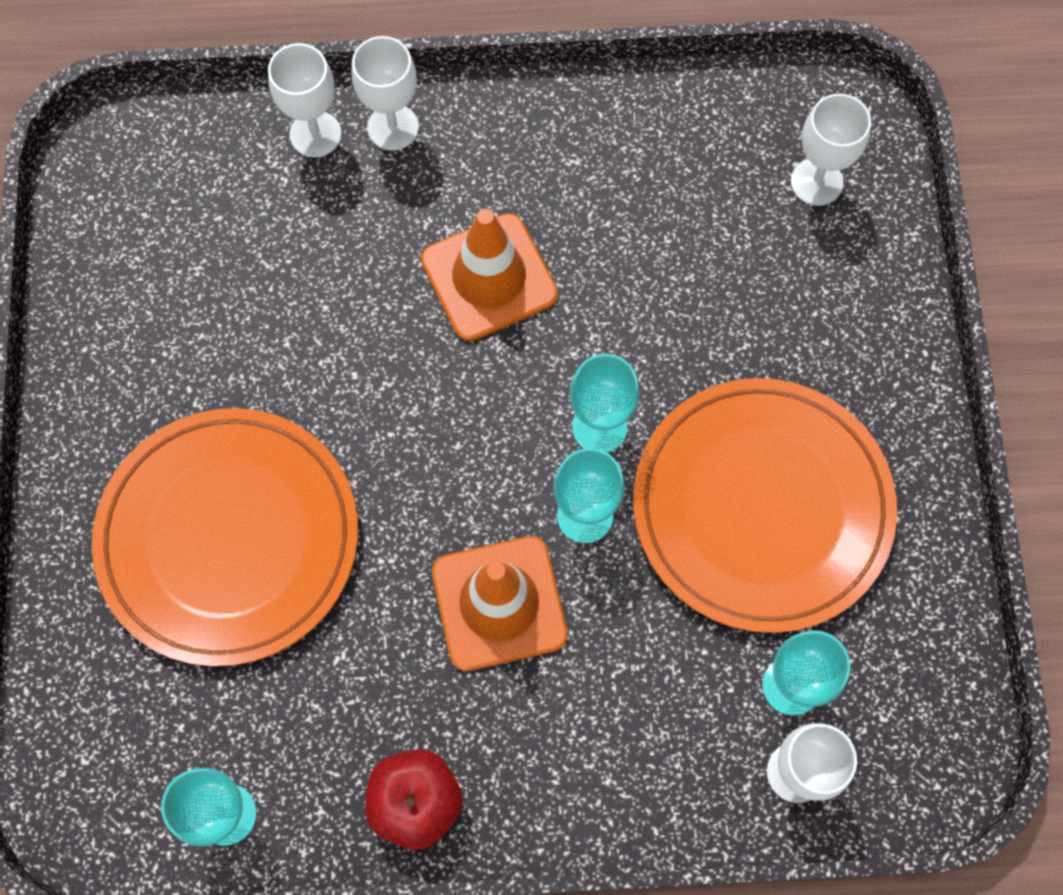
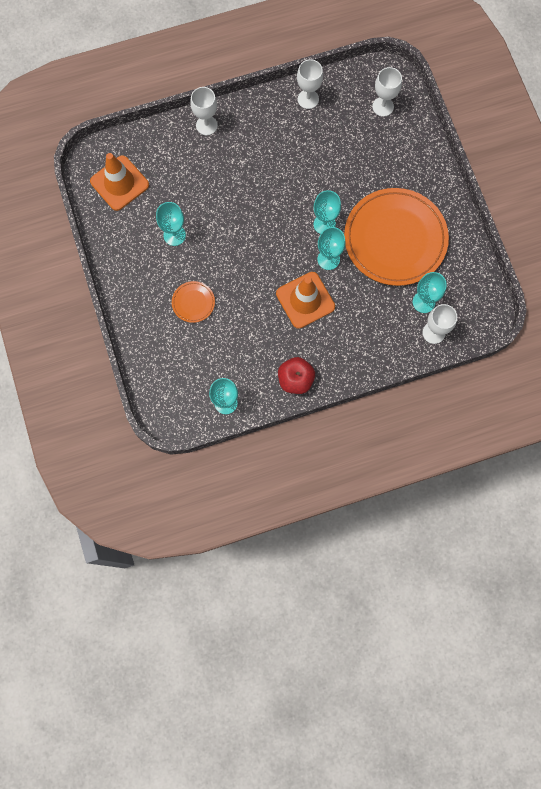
camera: 15 degrees left, 5 degrees up
(229, 538) = (193, 302): orange plate -> orange plate, size x0.41
(237, 364) = (174, 235): none -> turquoise goblet
(315, 134) = (176, 136): white goblet -> white goblet (308, 99)
(489, 277) = (264, 176): orange traffic cone -> orange traffic cone (119, 183)

